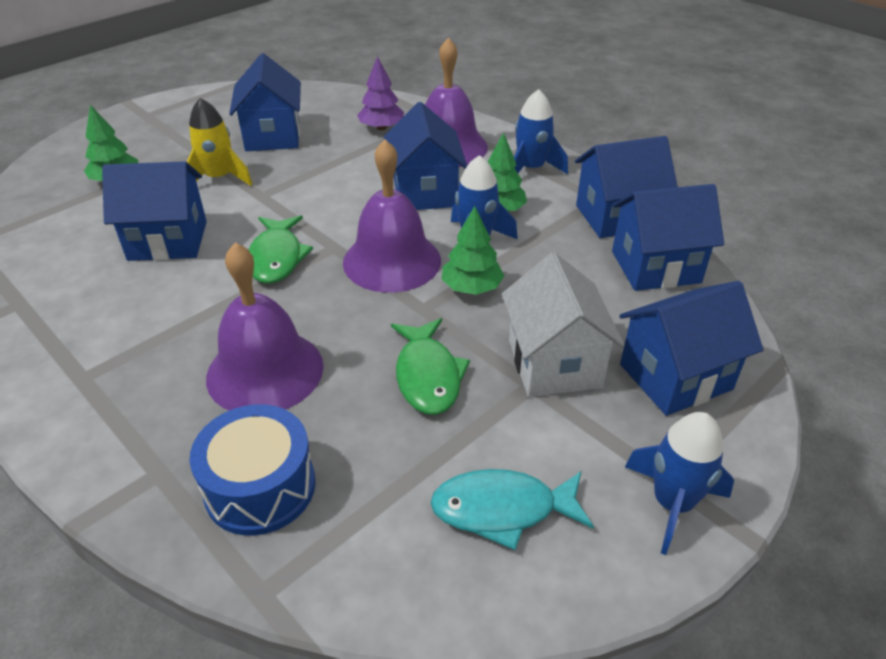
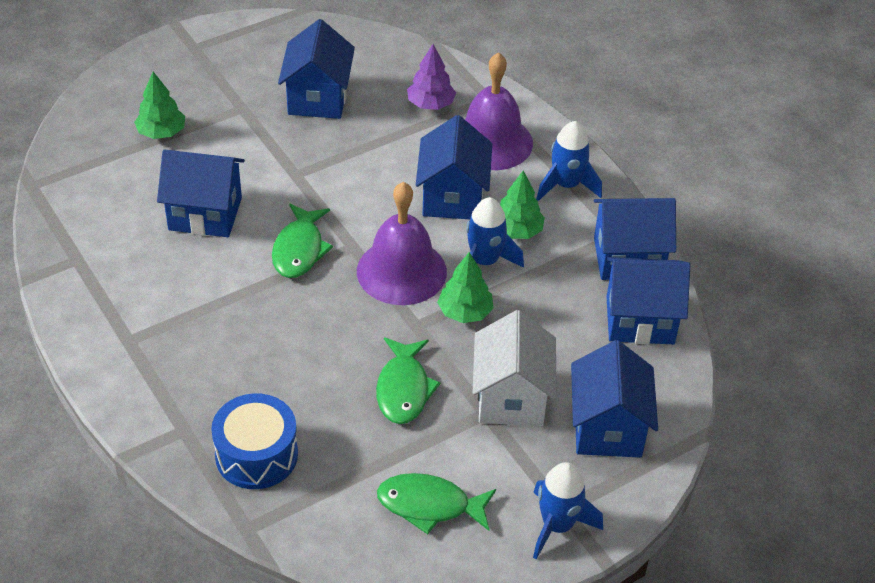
camera: 10 degrees right, 5 degrees up
(219, 178) = (258, 146): yellow rocket -> none
(265, 371) = (273, 360): purple bell -> none
(502, 509) = (429, 505): turquoise fish -> green fish
(675, 377) = (607, 428): blue house -> blue house turned 75 degrees counterclockwise

